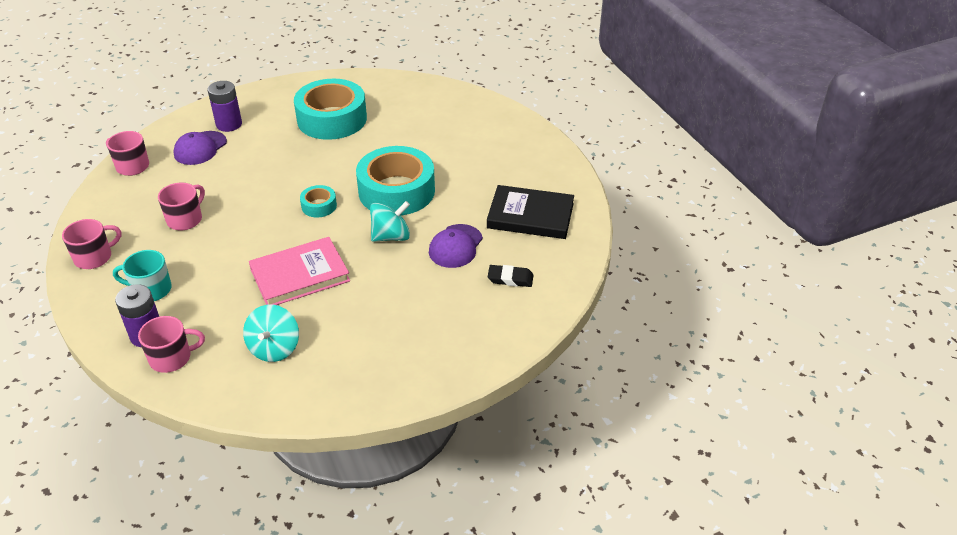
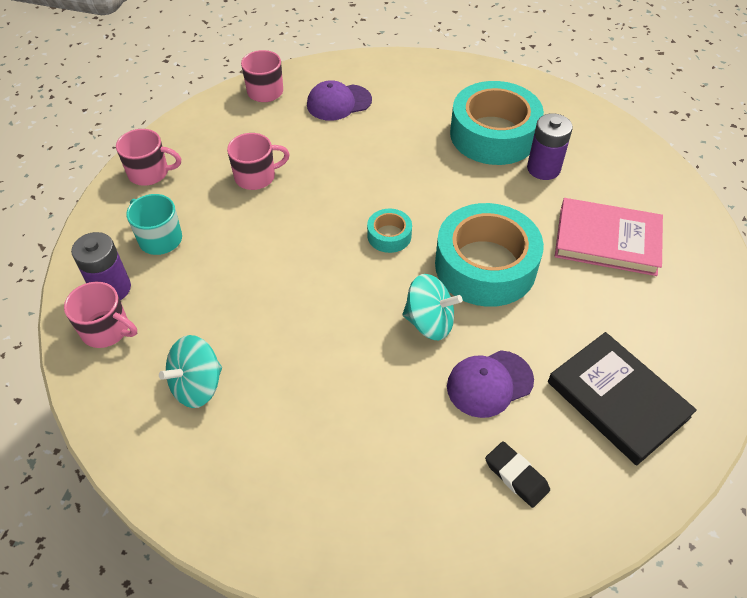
camera: 40 degrees right, 10 degrees up
(229, 124) = (388, 89): purple battery -> purple battery (543, 168)
(300, 275) = (297, 311): pink book -> pink book (607, 240)

